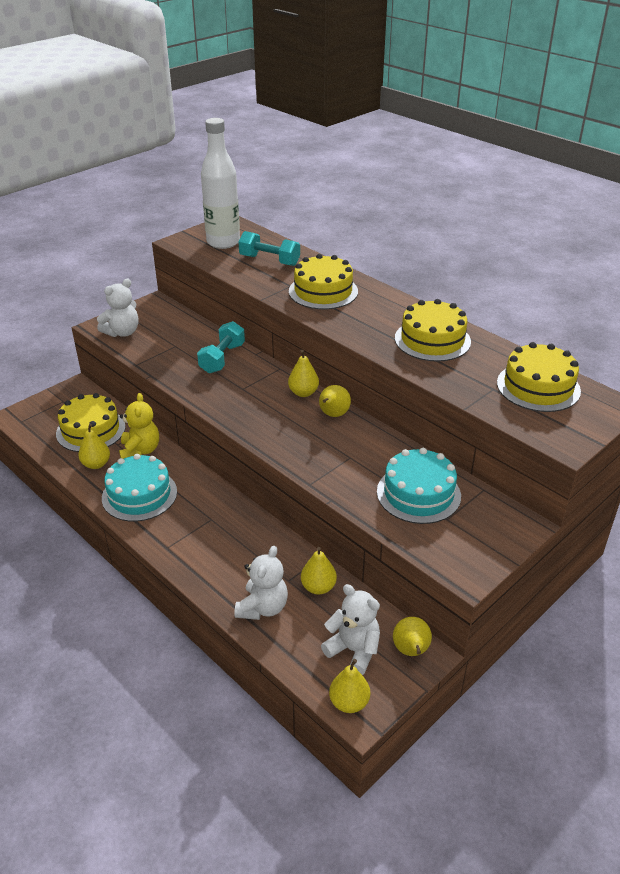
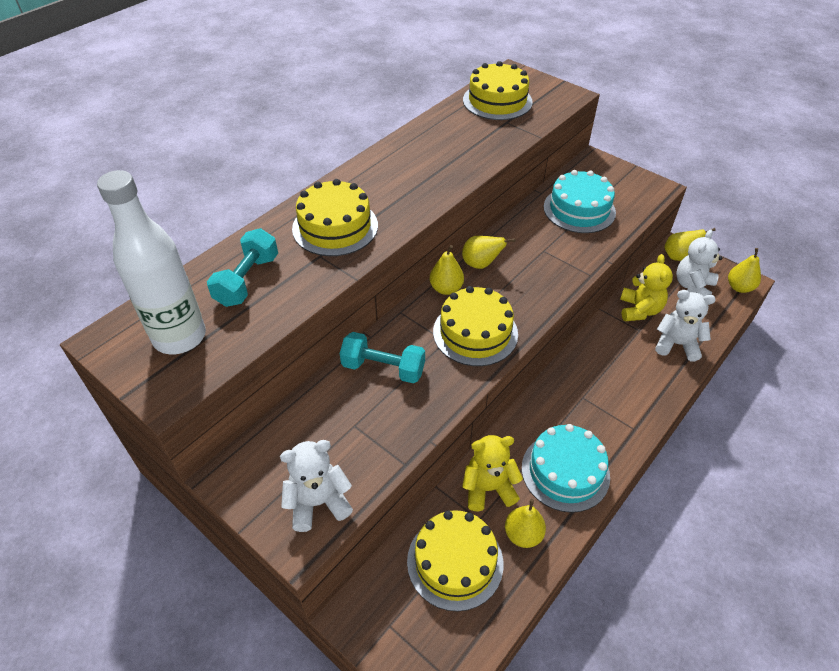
camera: 95 degrees left, 10 degrees up
(122, 332) = (318, 502): white teddy bear -> white teddy bear turned 60 degrees counterclockwise
(318, 587) = (639, 310): yellow pear -> yellow teddy bear
(432, 340) = (432, 151): yellow cake -> yellow cake (475, 333)

